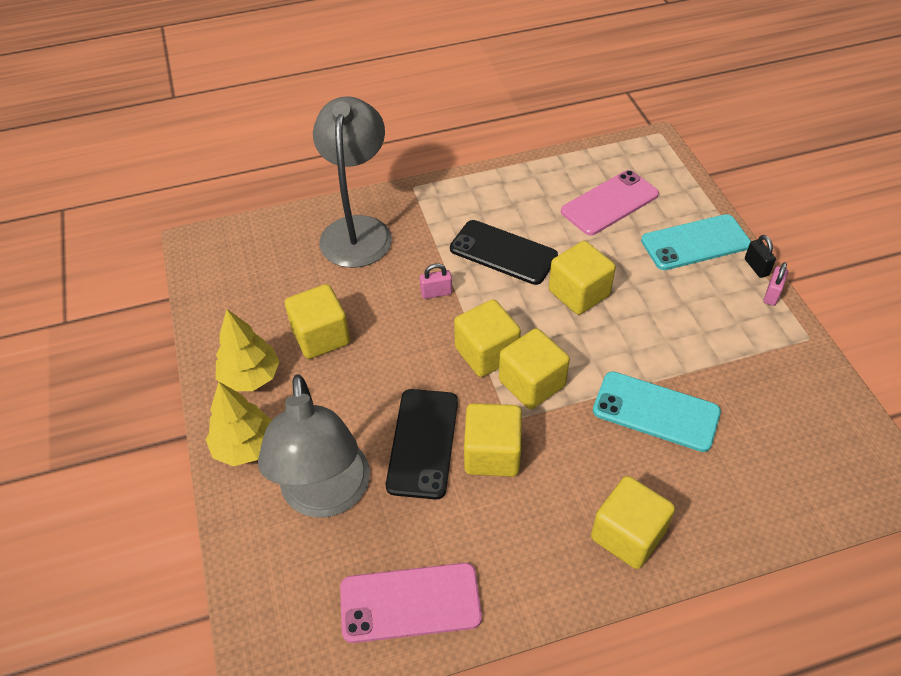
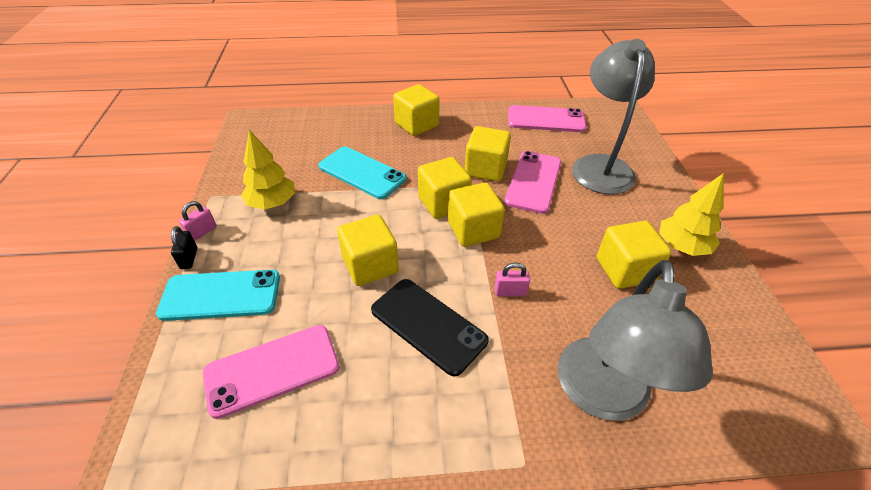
camera: 170 degrees left, 5 degrees down
(245, 446) = (667, 200): yellow tree -> yellow tree (272, 203)
(423, 443) = (533, 182): black phone -> pink phone

